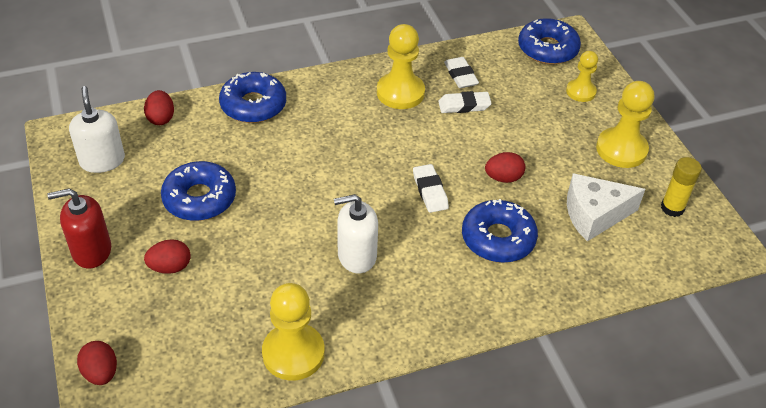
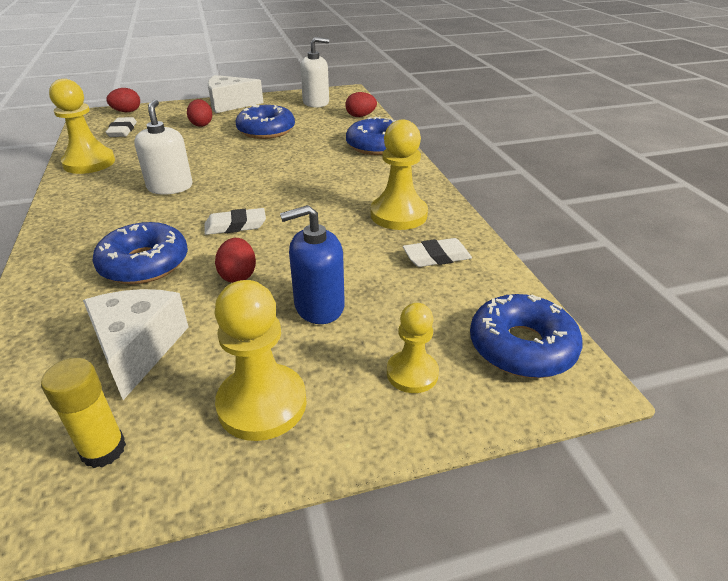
camera: 95 degrees right, 10 degrees down
(91, 251) = (230, 104): red soap dispenser -> white cheese
(464, 105) = (376, 256): white eraser -> white eraser (122, 131)
(530, 132) = (319, 306): none -> blue soap dispenser

